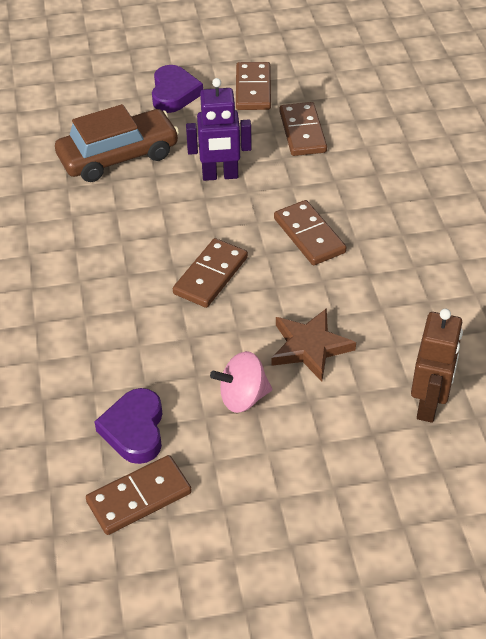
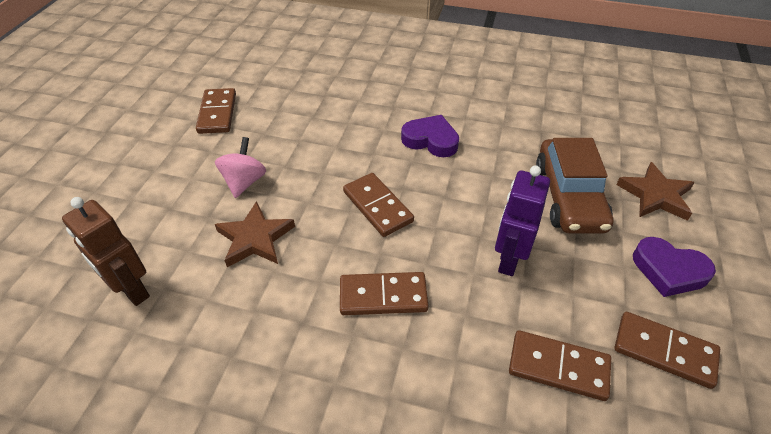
camera: 115 degrees right, 0 degrees up
(86, 108) = (655, 195): none -> brown star
(134, 430) = (266, 125): purple heart -> purple heart (431, 140)

